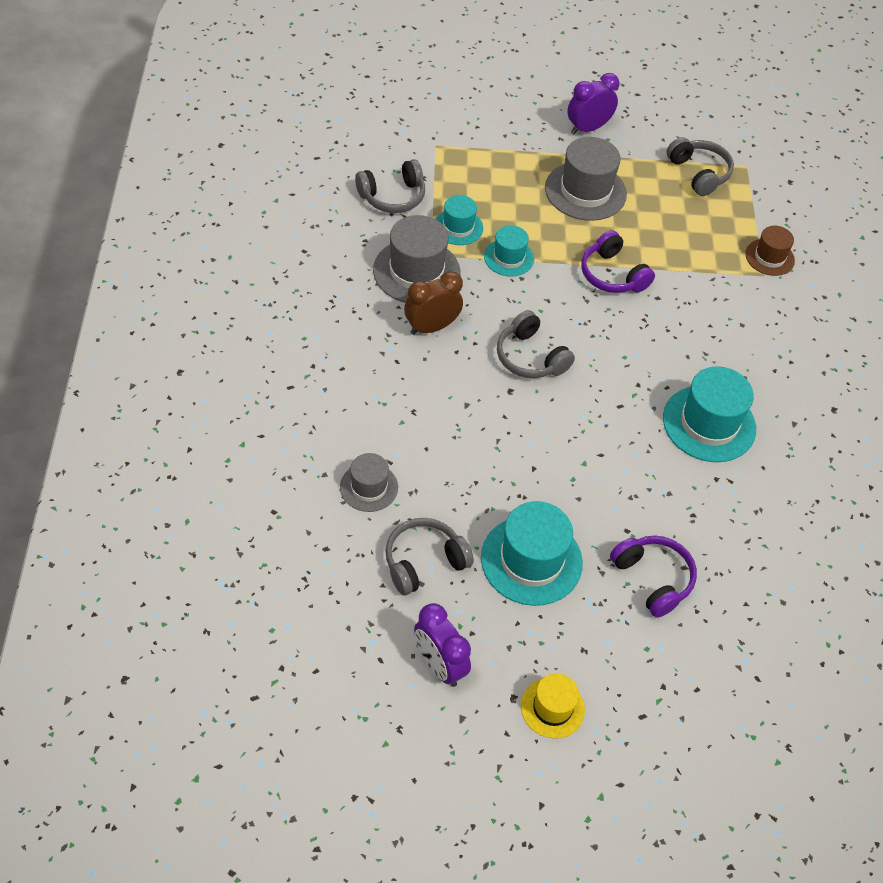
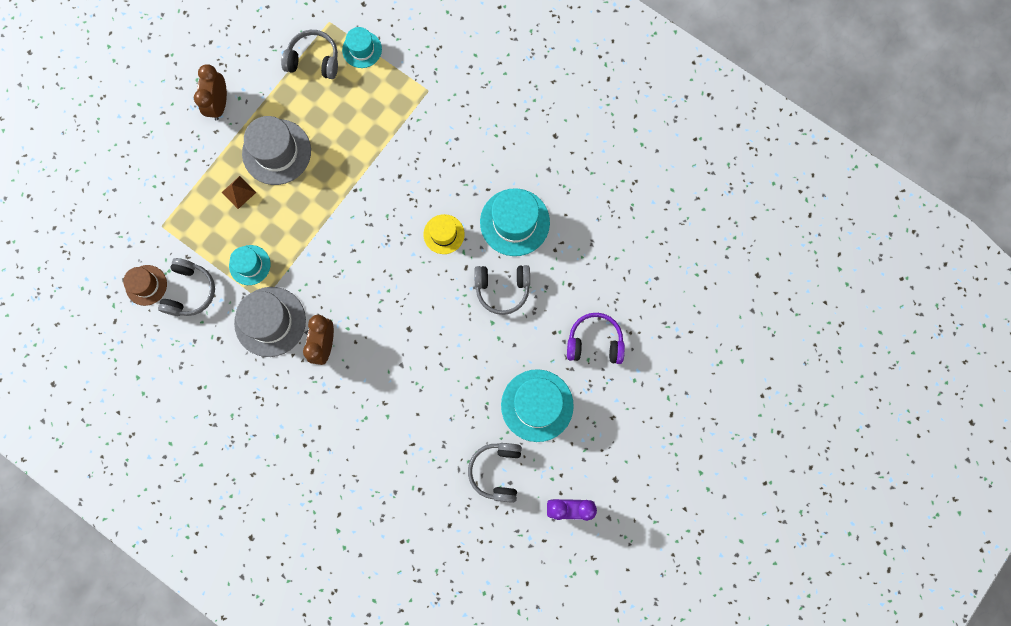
camera: 50 degrees left, 25 degrees up
(369, 487) = (422, 470): grey hat -> none
(509, 257) = (300, 250): turquoise hat -> turquoise hat (362, 49)
(520, 183) = (238, 192): none -> brown pyramid
(530, 357) = (391, 296): grey headphones -> grey headphones (502, 289)
(552, 708) = (635, 461): yellow hat -> yellow hat (444, 234)
(587, 128) = (219, 104): purple clock -> brown clock
(612, 275) = (361, 191): purple headphones -> none
(769, 257) = (416, 74): brown hat -> brown hat (146, 285)

